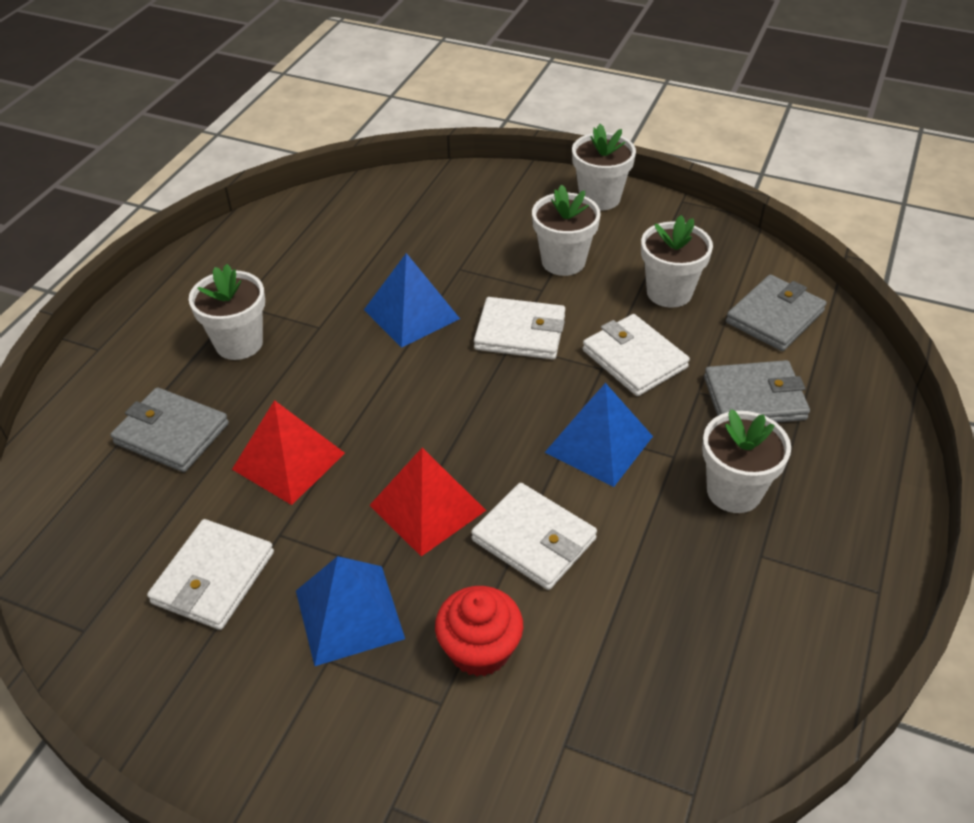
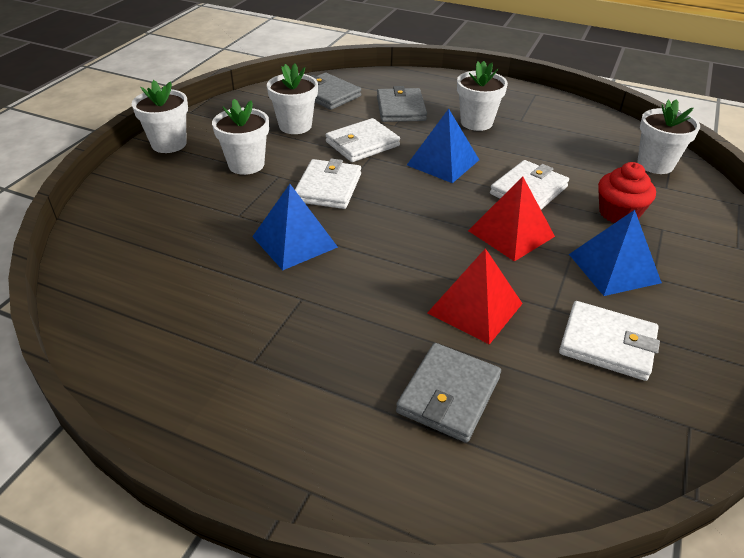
camera: 90 degrees left, 5 degrees down
(239, 343) = (318, 355): white flower pot -> white flower pot (655, 164)

